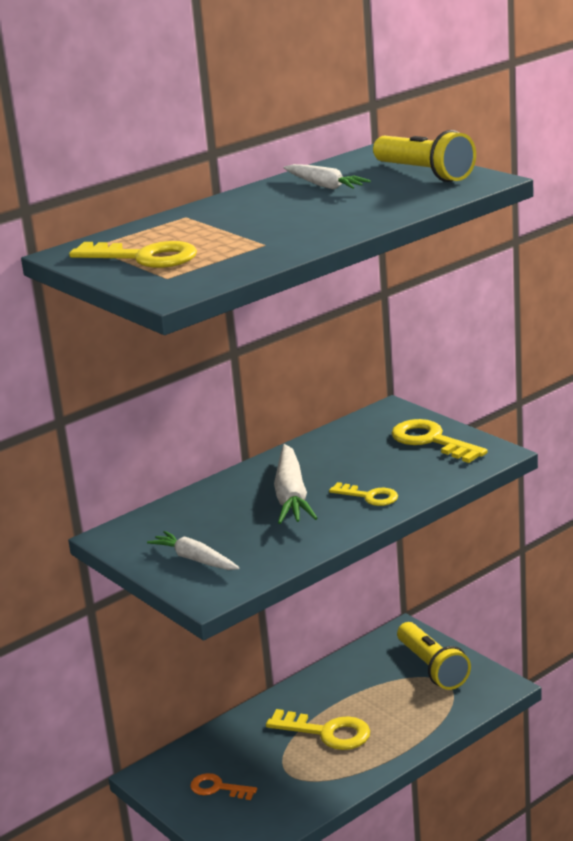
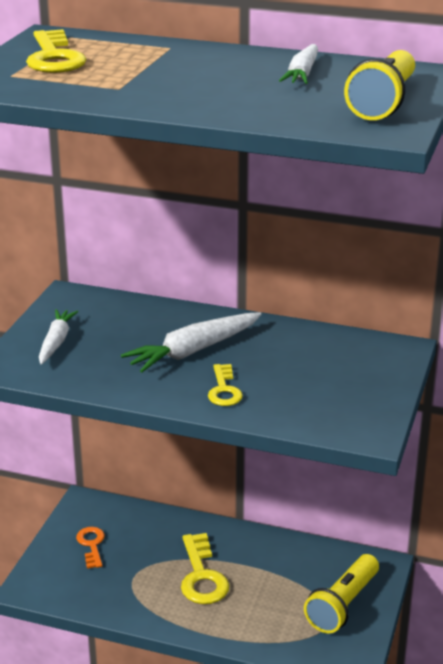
camera: 55 degrees right, 5 degrees up
(432, 441) = (360, 390): yellow key -> none

